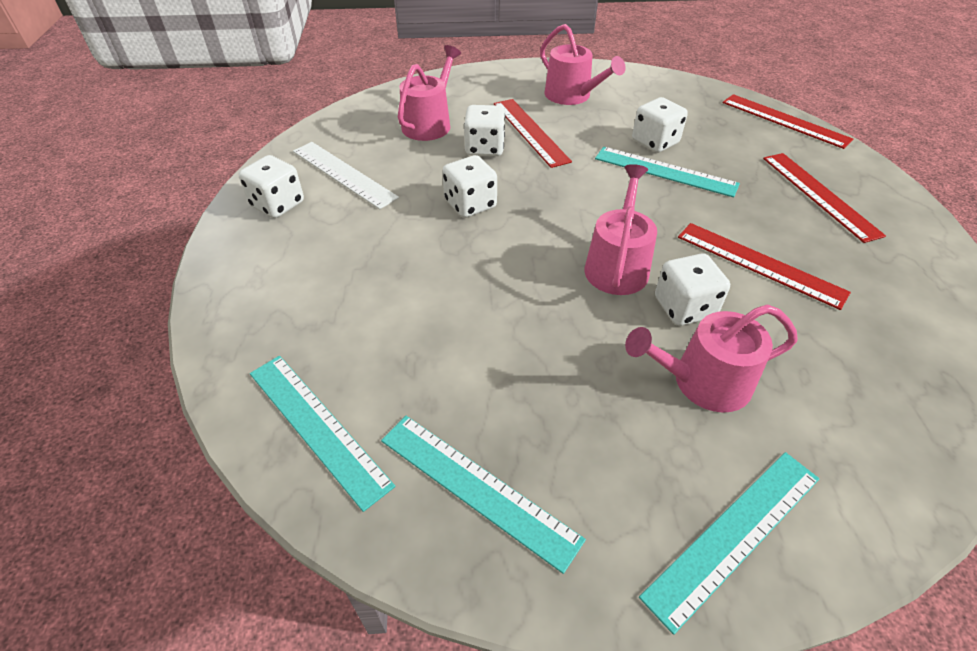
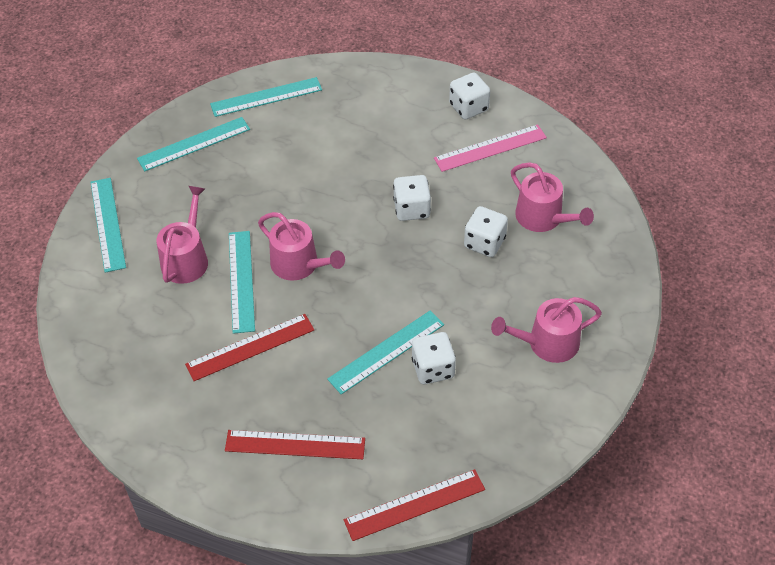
camera: 115 degrees right, 5 degrees up
(344, 174) = (490, 148): white ruler -> pink ruler
(530, 131) = (496, 284): red ruler -> none
(684, 308) = (241, 281): white dice -> turquoise ruler

